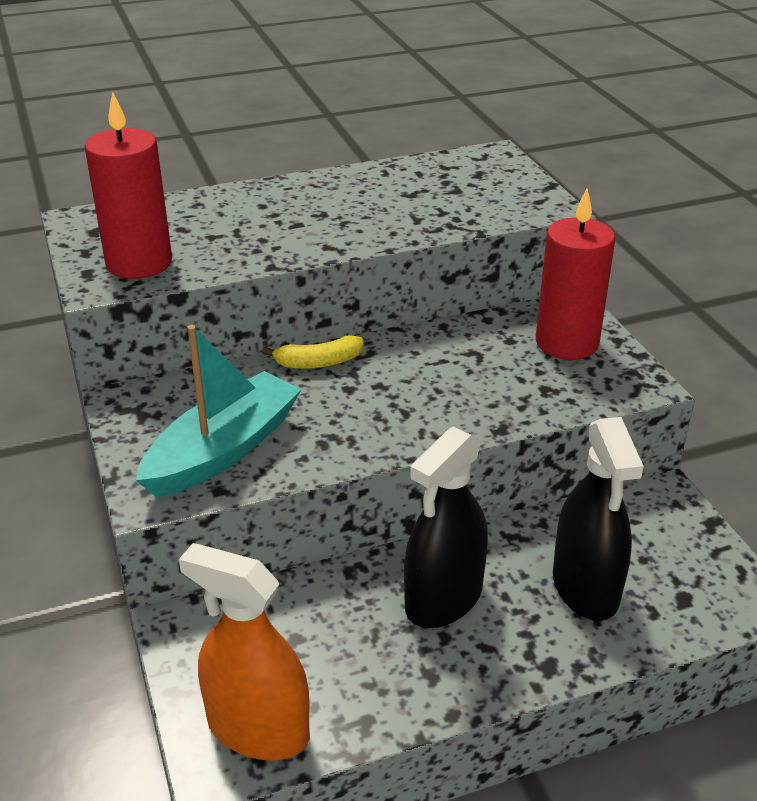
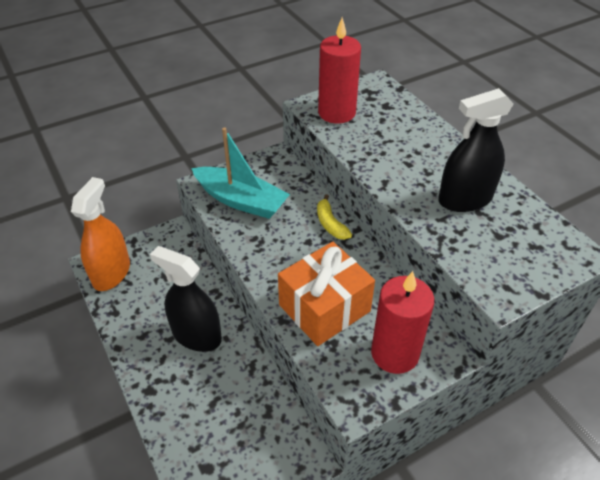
camera: 80 degrees right, 10 degrees up
(485, 388) = (324, 308): none -> orange gift
(585, 587) = (211, 408): black spray bottle -> black spray bottle (465, 199)

